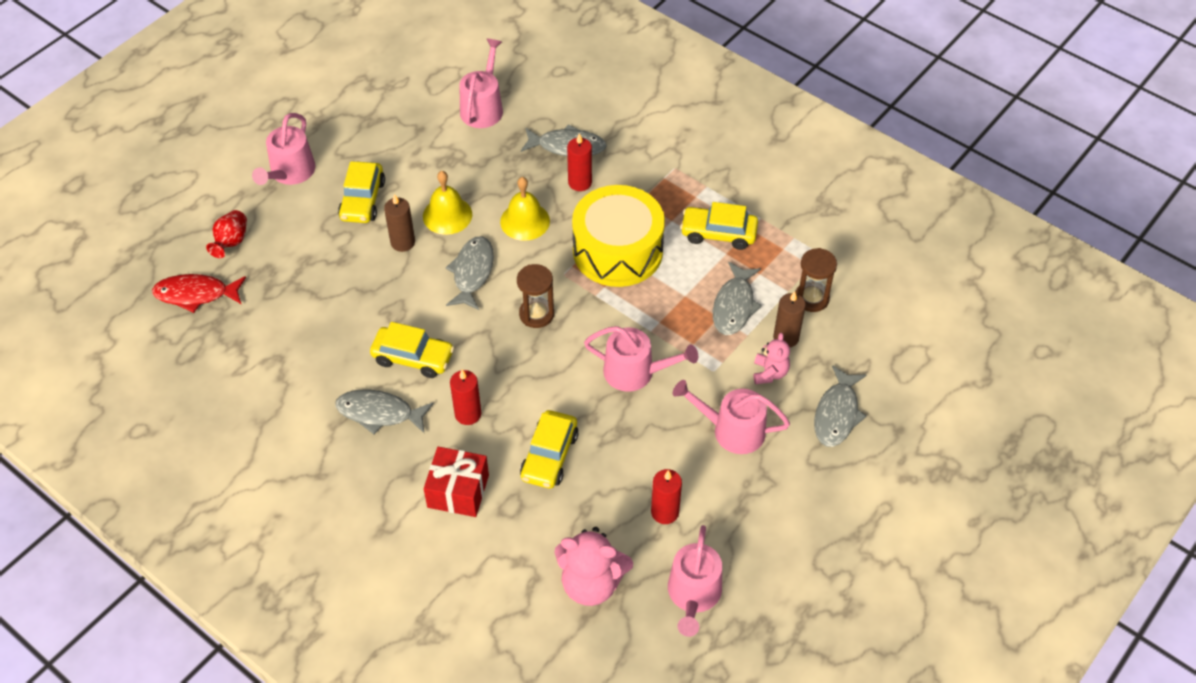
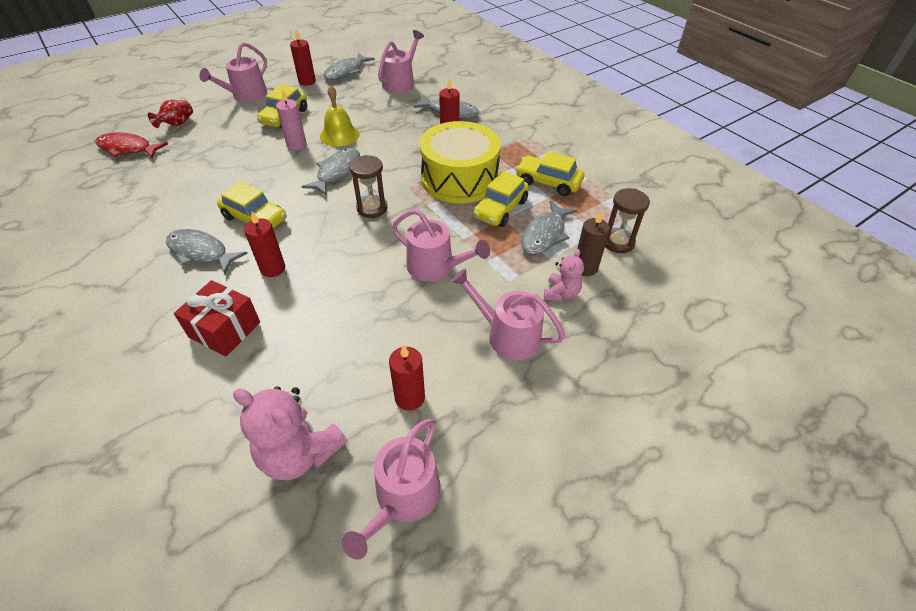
camera: 15 degrees right, 5 degrees down
(358, 131) = (307, 81): none -> red candle
(403, 242) = (296, 145): brown candle -> pink candle
(525, 221) = (395, 148): yellow bell -> none
(549, 456) = (324, 319): yellow car -> yellow car (500, 209)
(837, 414) = (619, 344): grey fish -> grey fish (346, 71)

